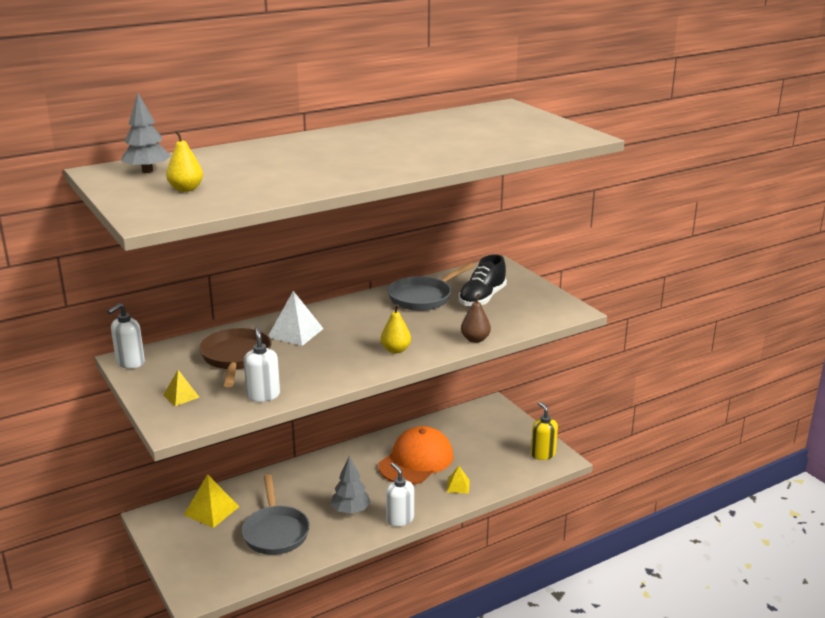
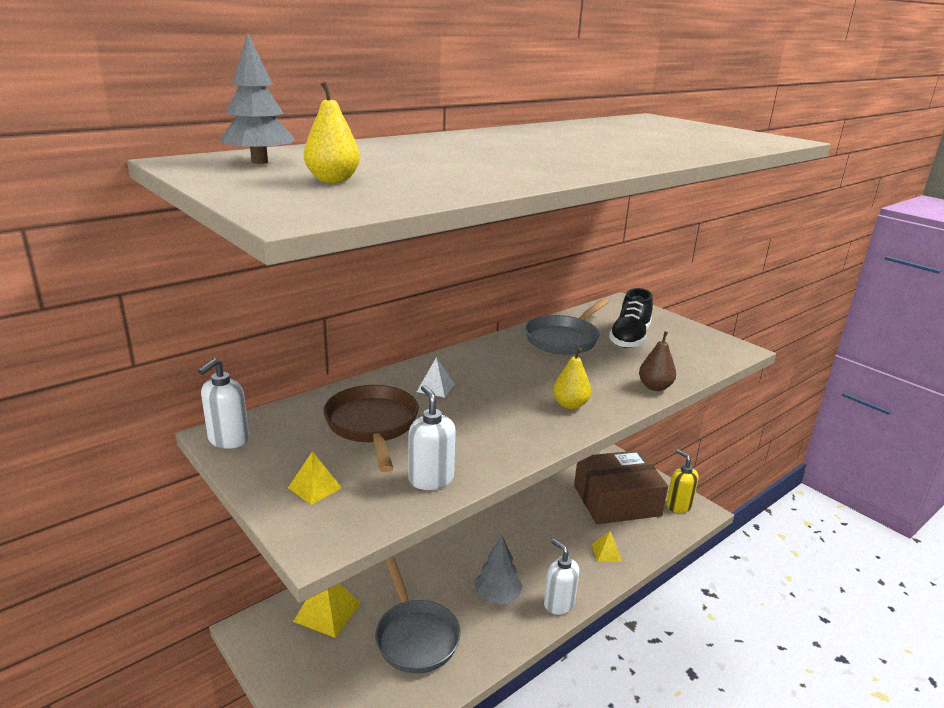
camera: 10 degrees left, 0 degrees up
(295, 333) = (435, 387): white pyramid -> white pyramid, size x0.59
(416, 461) = (548, 523): orange cap -> none
(487, 446) = (617, 500): none -> brown box

